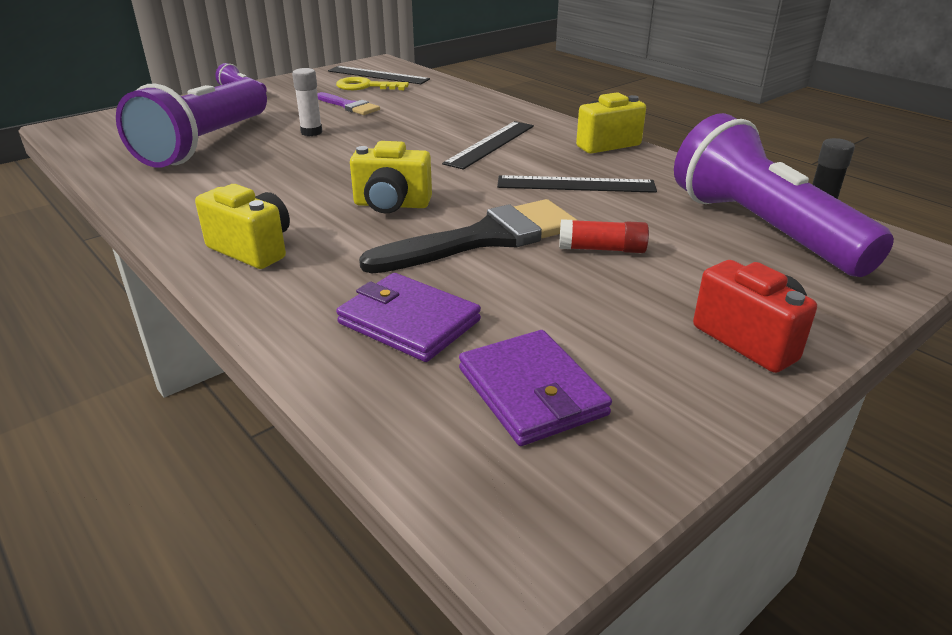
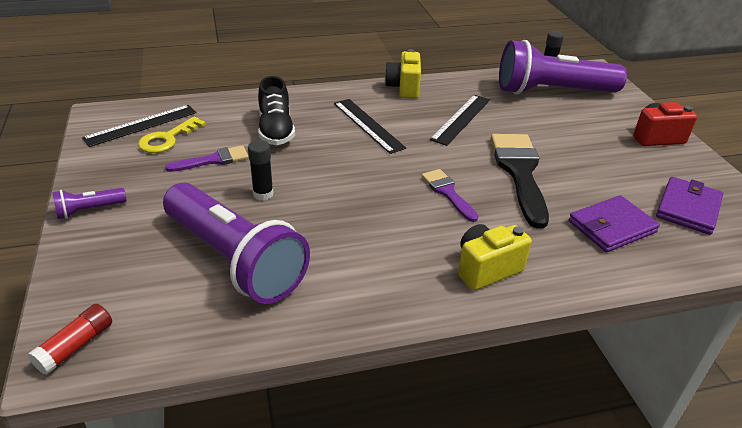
camera: 65 degrees left, 5 degrees up
(311, 132) = (263, 194): white glue stick -> black glue stick
(391, 205) = (447, 192): yellow camera -> purple brush
(428, 113) = (276, 130): none -> black shoe
(532, 392) = (688, 208): purple wallet -> purple wallet turned 60 degrees counterclockwise
(602, 249) = (552, 141): red glue stick -> red glue stick (76, 346)

